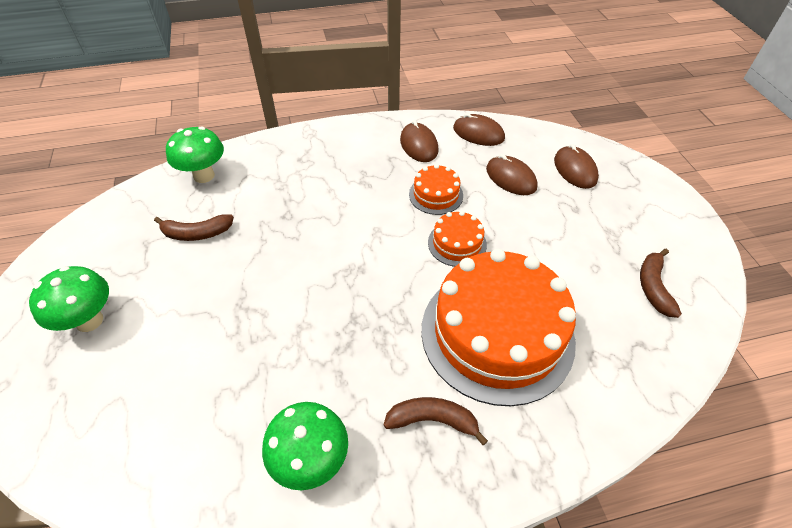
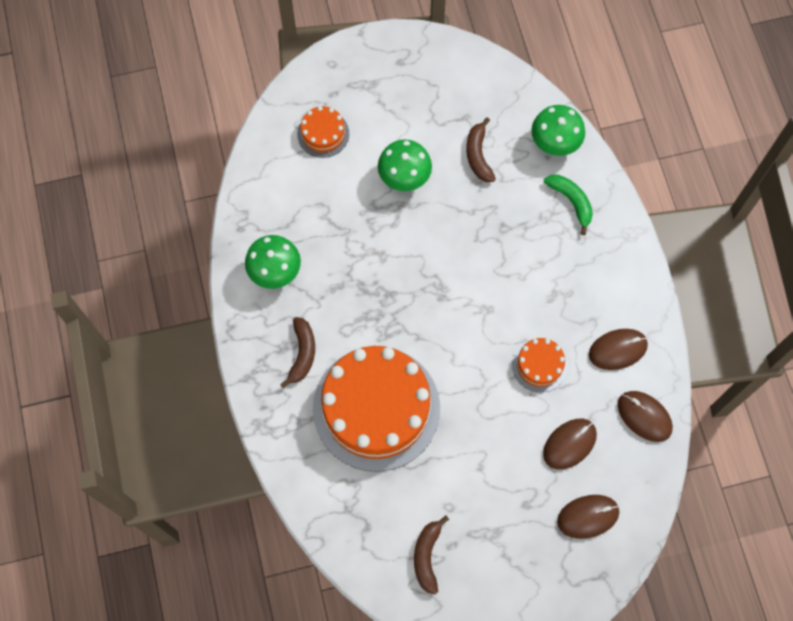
camera: 90 degrees right, 20 degrees up
(89, 321) = (385, 100): green mushroom -> green mushroom (404, 179)
(269, 167) = (571, 202): none -> green banana
(457, 243) = (474, 382): orange cake -> orange cake (323, 134)
(478, 133) = (644, 416): brown mouse -> brown mouse turned 75 degrees counterclockwise
(653, 287) = (427, 556): brown banana -> brown banana turned 90 degrees counterclockwise

